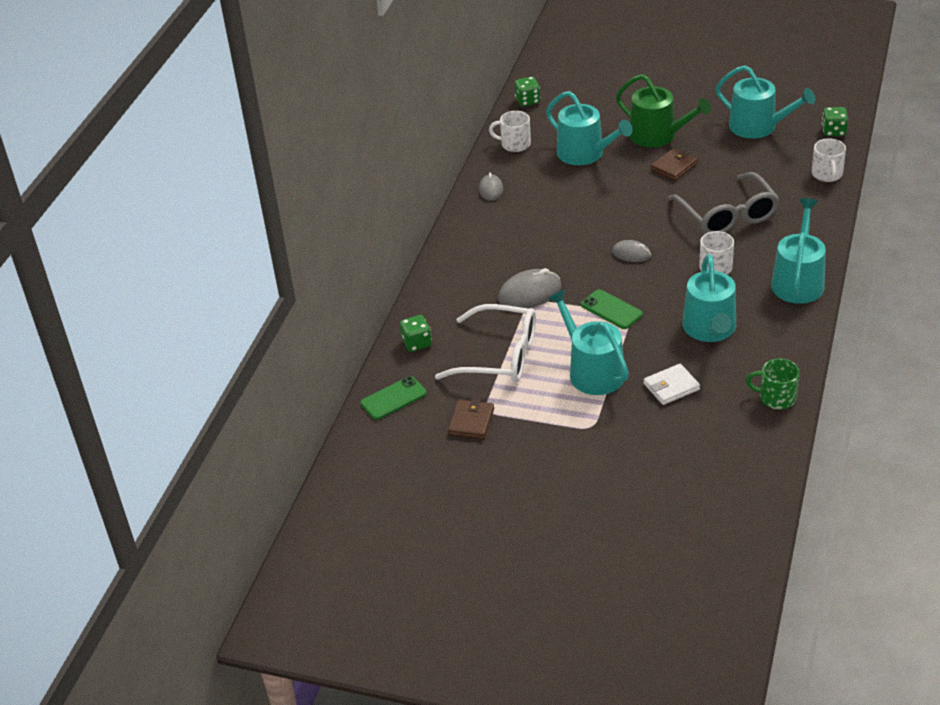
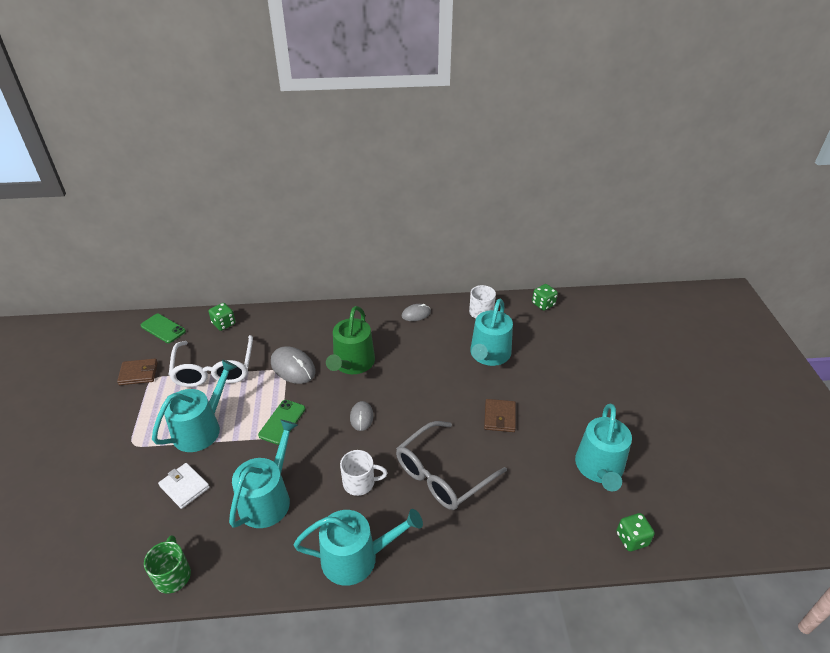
camera: 65 degrees right, 0 degrees up
(658, 136) = (541, 395): green watering can -> green watering can (352, 363)
(674, 167) = (499, 417): brown wallet -> brown wallet turned 75 degrees clockwise
(710, 329) = (268, 498): turquoise watering can -> turquoise watering can turned 135 degrees clockwise
(827, 174) = (549, 548): white mug -> none

